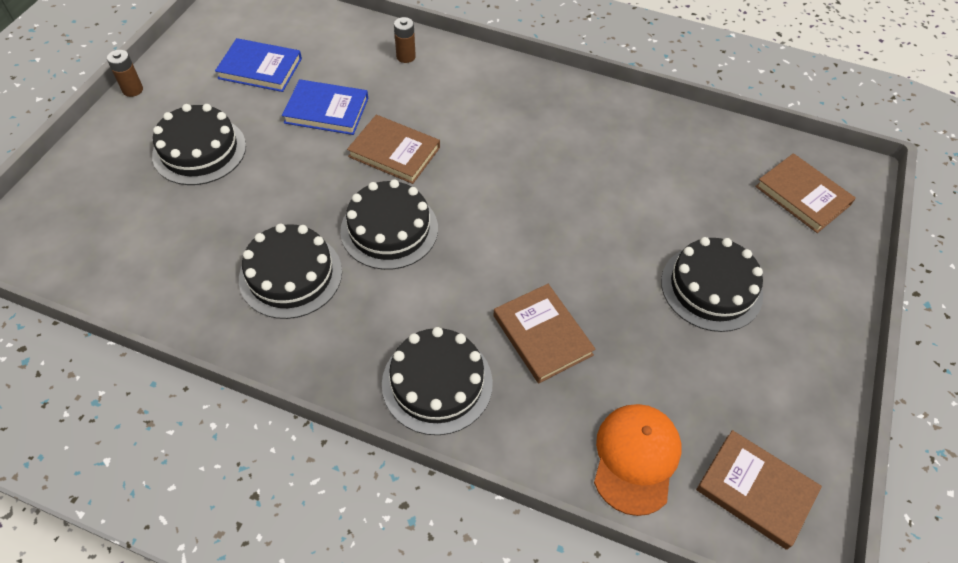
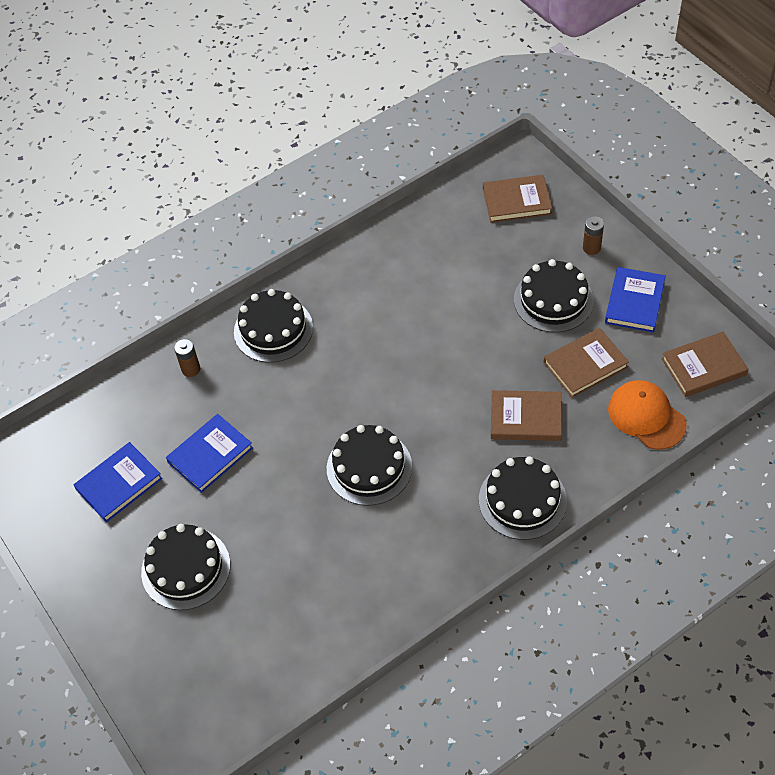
camera: 50 degrees left, 0 degrees up
(133, 90) = (67, 596): brown battery -> brown battery (591, 248)
(290, 275) = (367, 553): black cake -> black cake (273, 329)
(394, 152) = (293, 428): brown book -> brown book (585, 365)
(779, 368) = (634, 302): none -> blue book

